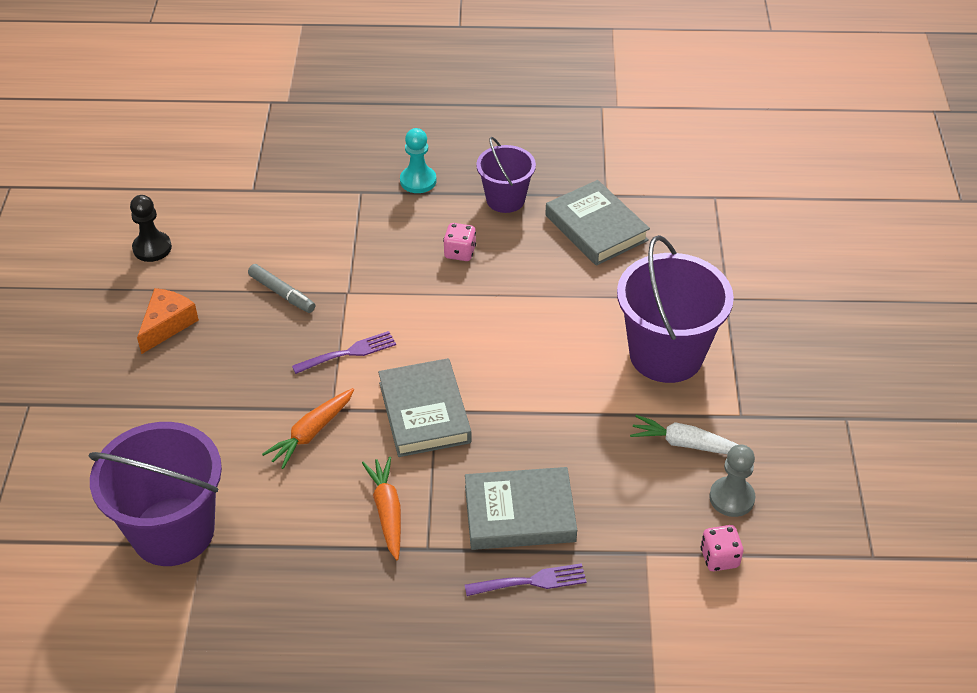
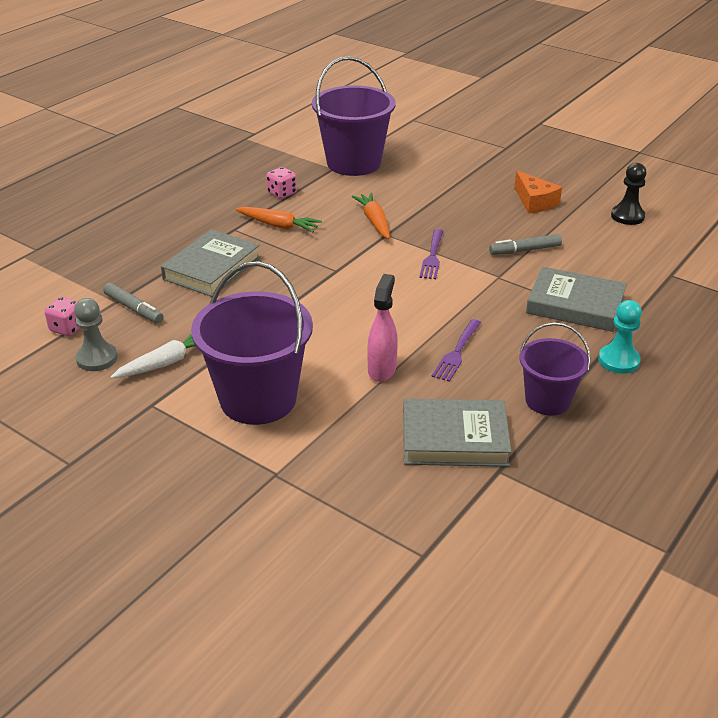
camera: 125 degrees right, 10 degrees down
(424, 412) = (340, 265): grey book -> grey book (575, 305)
(460, 252) = (495, 345): pink dice -> pink dice (282, 193)
(531, 581) = (161, 253): purple fork -> purple fork (456, 352)
(557, 302) = (382, 370): none -> pink spray bottle
(641, 528) = (133, 308): none -> grey marker

